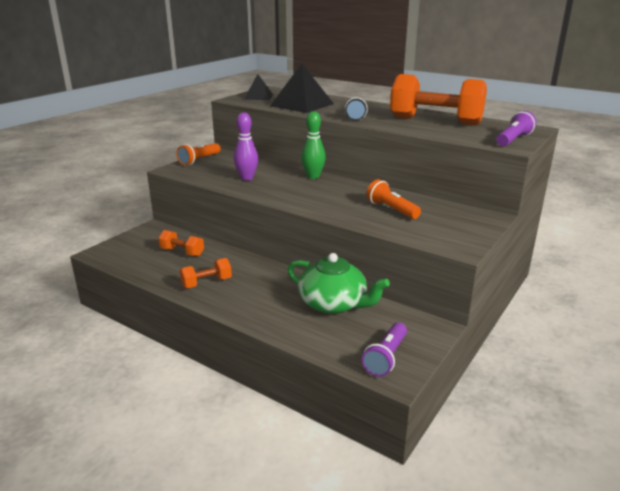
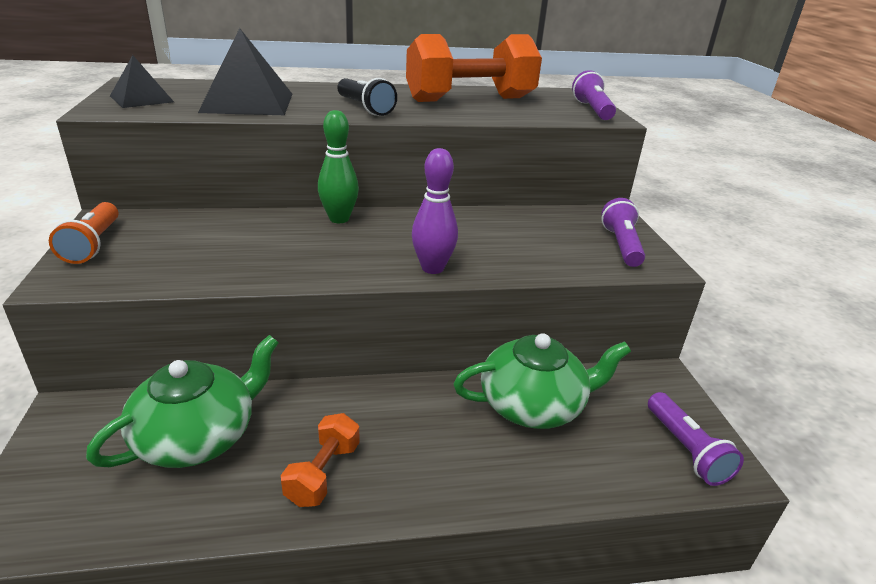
camera: 45 degrees left, 5 degrees up
(182, 252) = (198, 436): orange dumbbell -> green teapot
(247, 178) = (241, 253): purple bowling pin -> purple bowling pin (432, 268)
(391, 209) = (513, 238): orange flashlight -> none
(456, 232) = (621, 245): none -> purple flashlight

